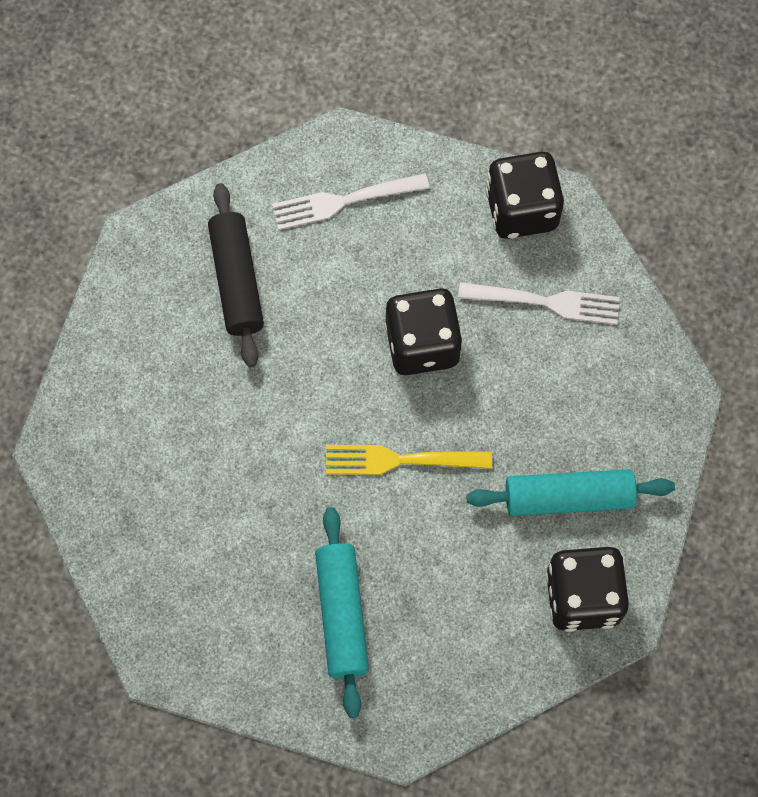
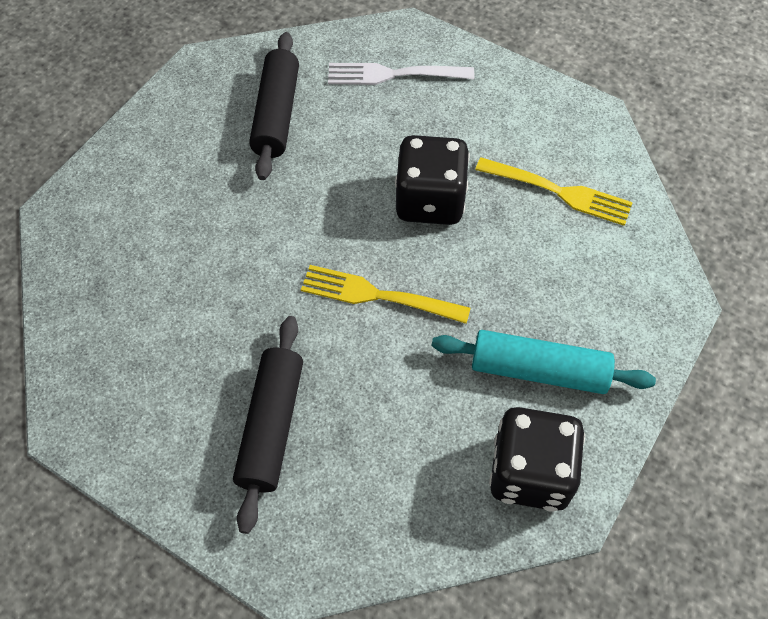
camera: 15 degrees right, 10 degrees down
(342, 614) = (271, 426): turquoise rolling pin -> black rolling pin
(521, 210) = (554, 114): black dice -> none
(544, 302) = (557, 192): white fork -> yellow fork

